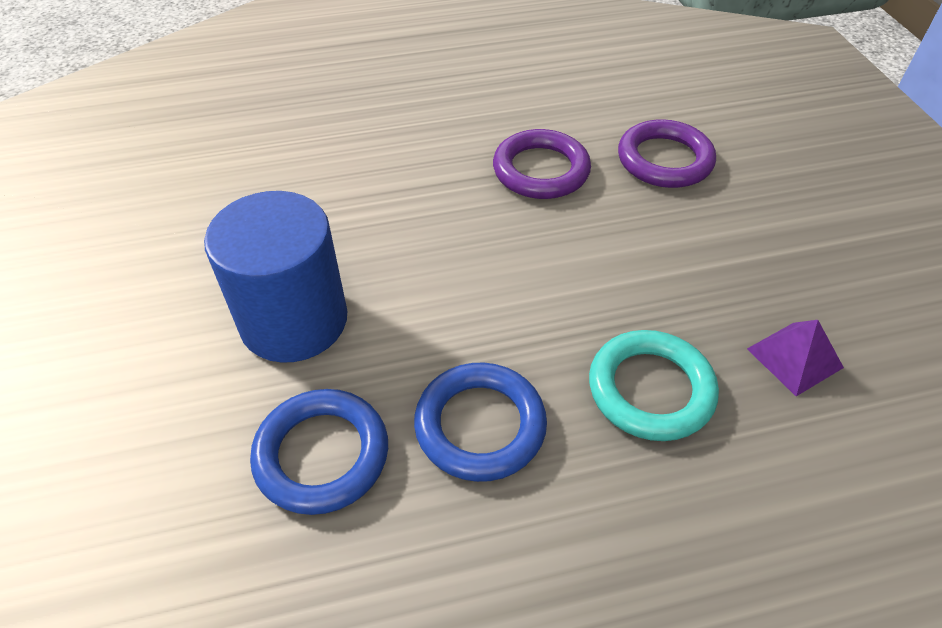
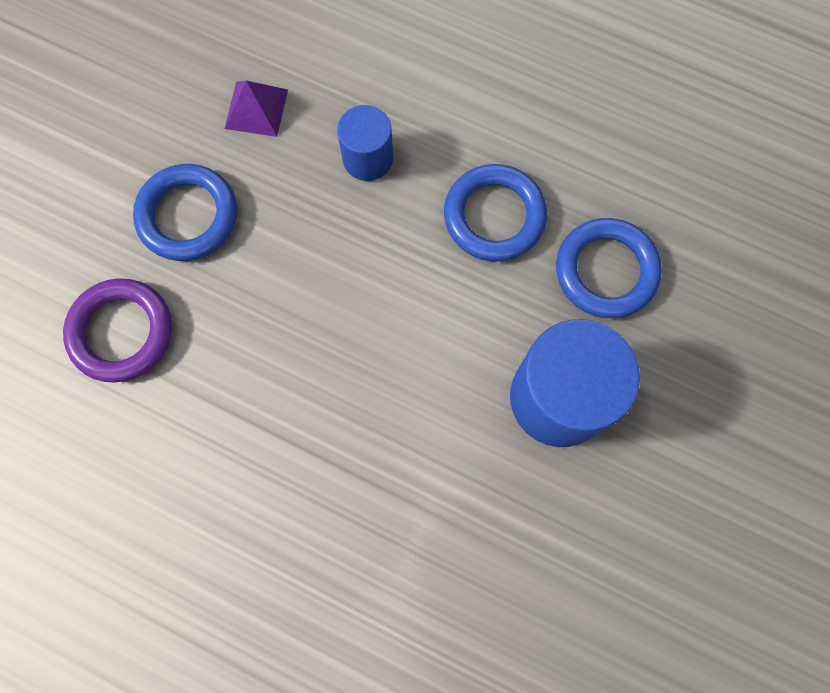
camera: 140 degrees left, 25 degrees up
(541, 170) = (234, 407): purple ring -> none
(650, 389) = (368, 158): turquoise ring -> blue cylinder
(724, 245) = (188, 216): none -> blue ring

